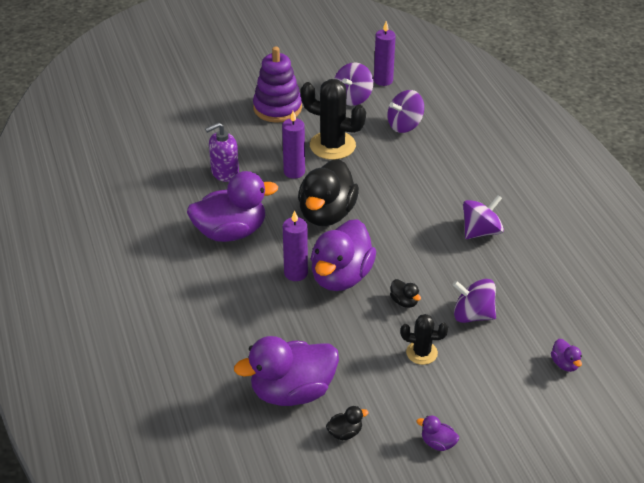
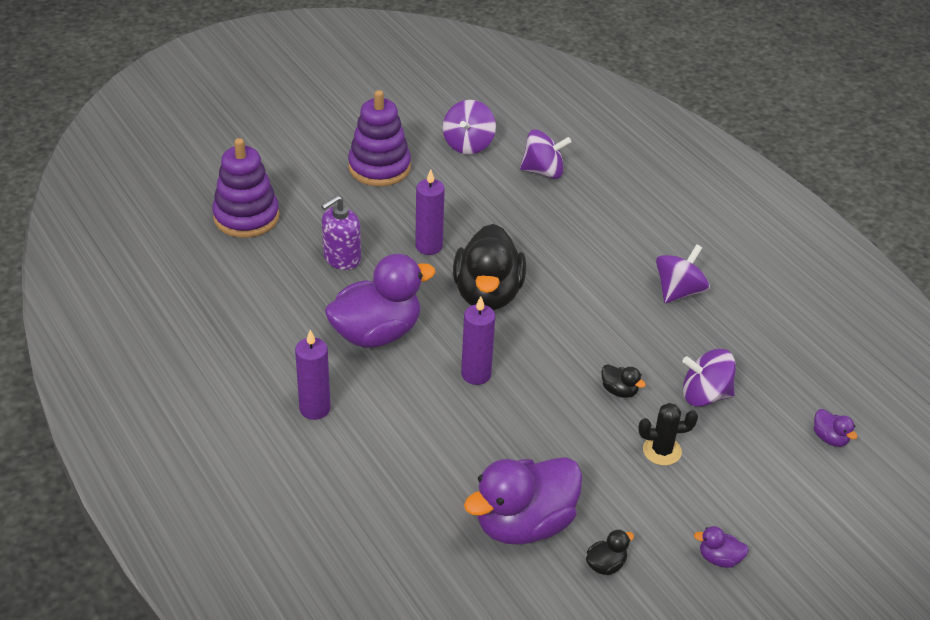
camera: 15 degrees left, 0 degrees up
(164, 133) = (246, 217): none -> purple stacking toy
(332, 145) = (464, 207): black cactus -> none
(341, 276) = (533, 371): purple duck -> none
(383, 80) = (497, 118): purple candle -> purple candle (315, 408)
(404, 125) = (543, 171): purple spinning top -> purple spinning top turned 135 degrees counterclockwise

